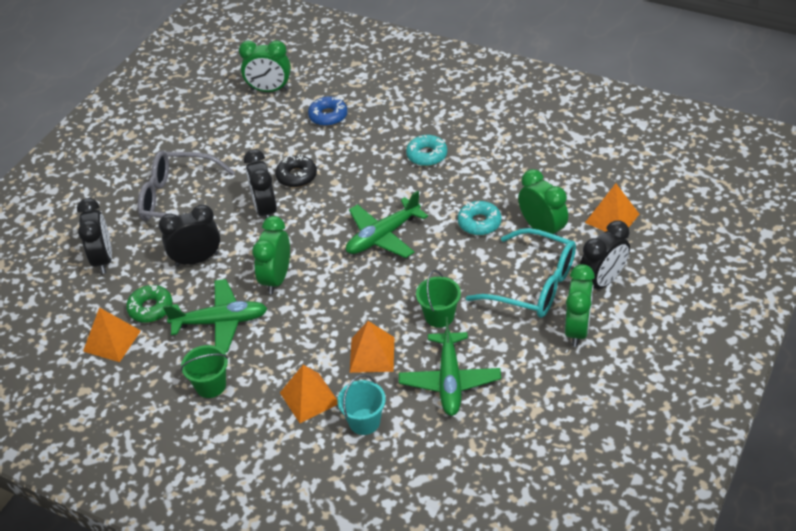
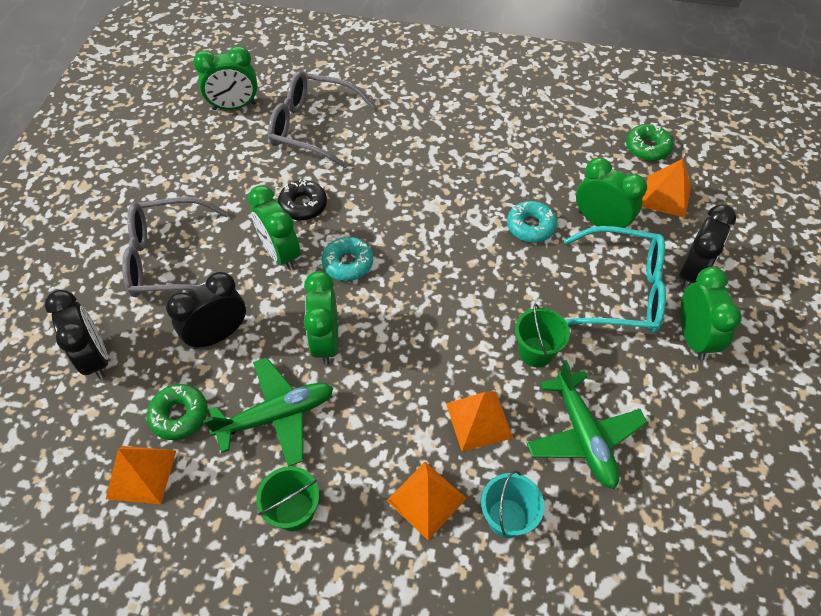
camera: 20 degrees left, 10 degrees up
(265, 210) = (280, 254): black clock -> green clock
(328, 116) = (313, 127): blue donut -> grey glasses
(383, 236) = (431, 262): green plane -> none
(427, 155) = (440, 156): turquoise donut -> turquoise donut (348, 263)
(616, 176) = (647, 148): none -> green donut

